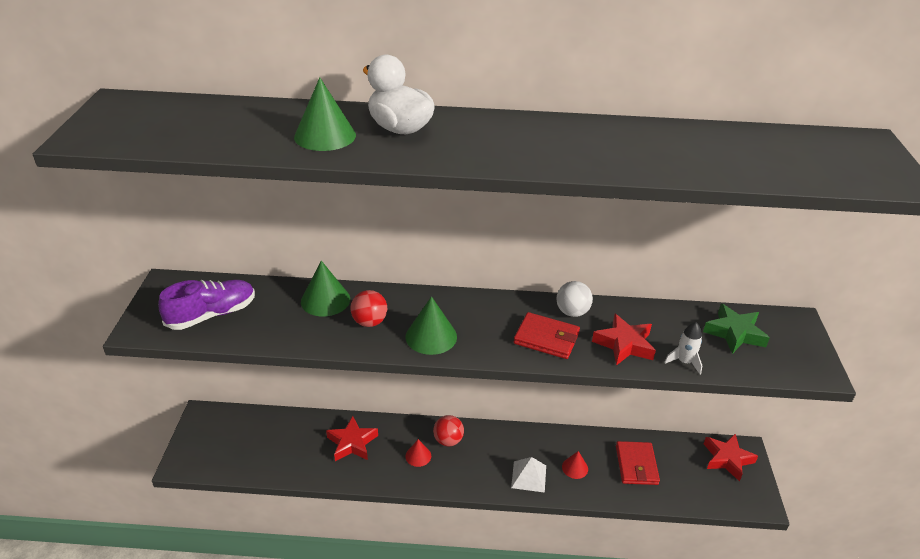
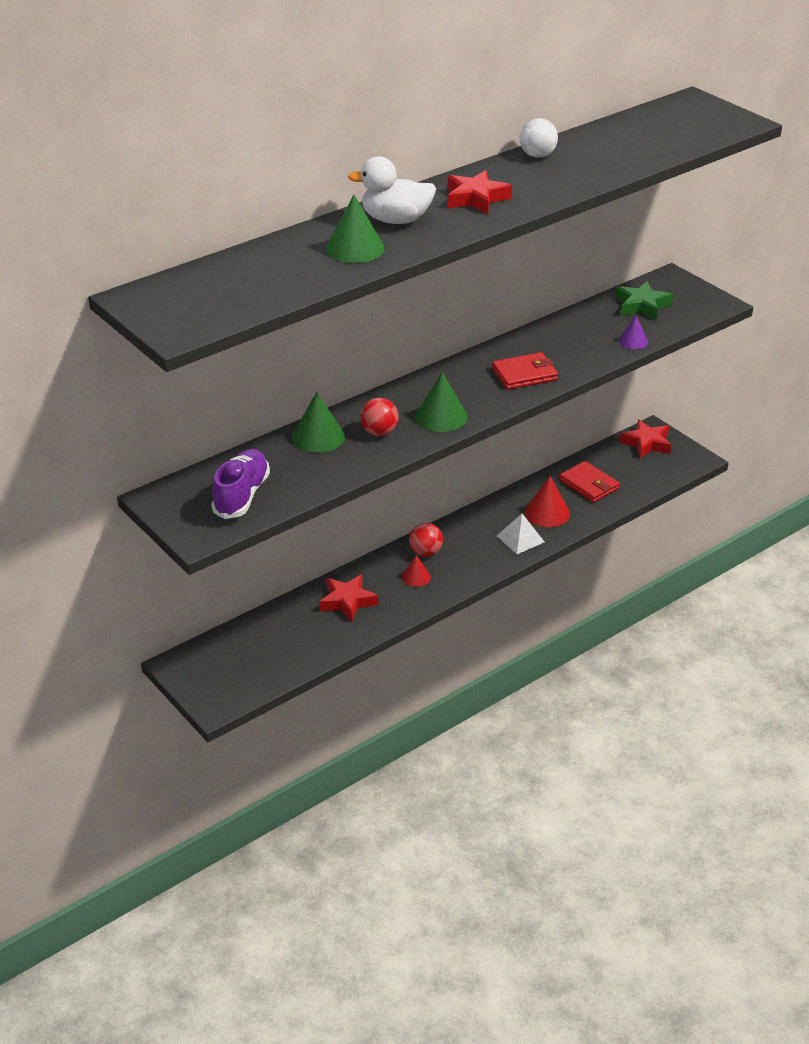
camera: 40 degrees left, 0 degrees up
(572, 312) = (517, 348): white ball -> white ball (537, 155)
(575, 468) = (547, 513): red cone -> red cone, size x1.66
(624, 344) = (581, 350): red star -> red star (476, 198)
(684, 362) = (633, 341): white rocket -> purple cone

